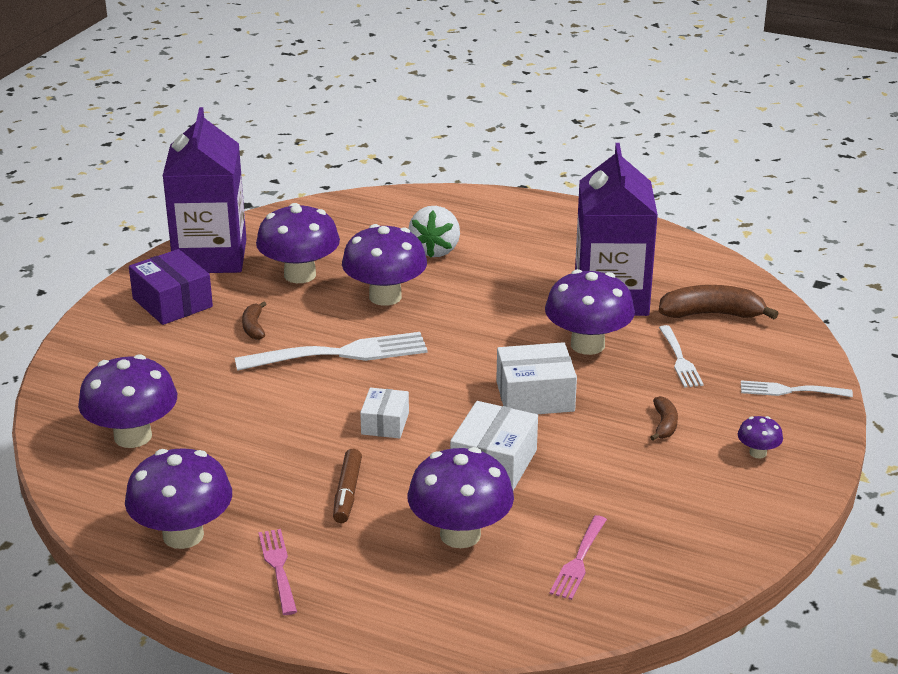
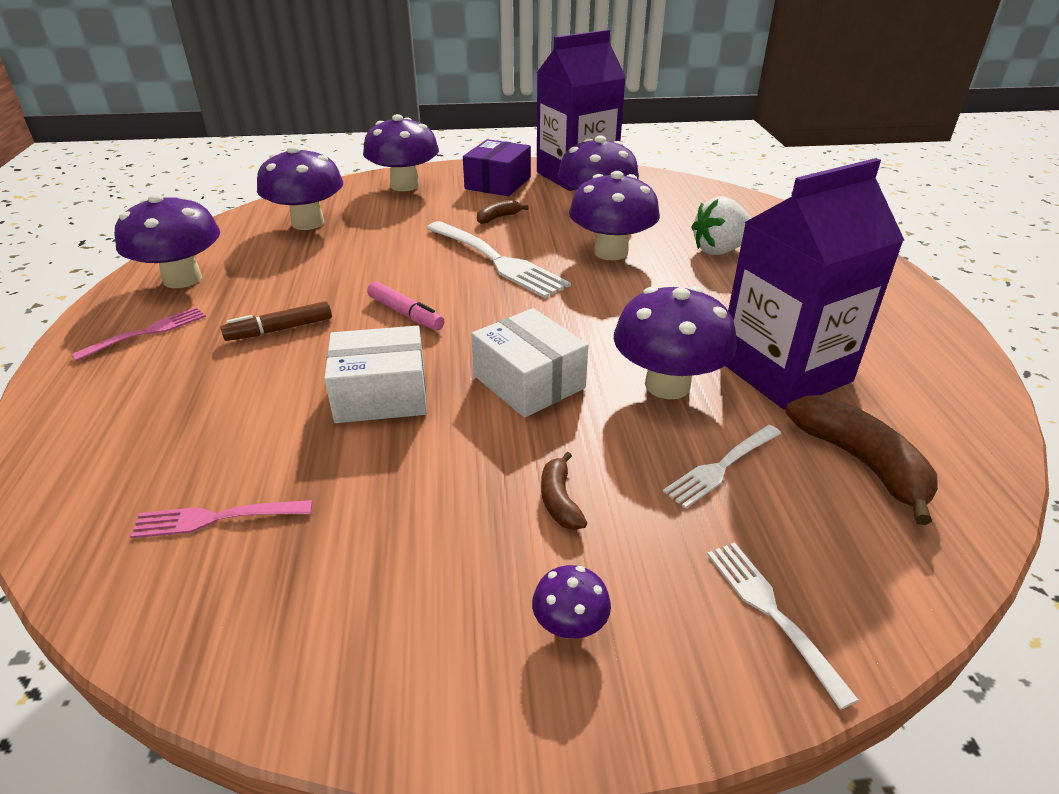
camera: 60 degrees right, 5 degrees up
(385, 423) = (405, 314): white box -> pink marker
(460, 534) = (237, 414): purple mushroom -> purple mushroom (405, 185)
(664, 424) = (559, 500): brown banana -> brown banana turned 105 degrees clockwise

